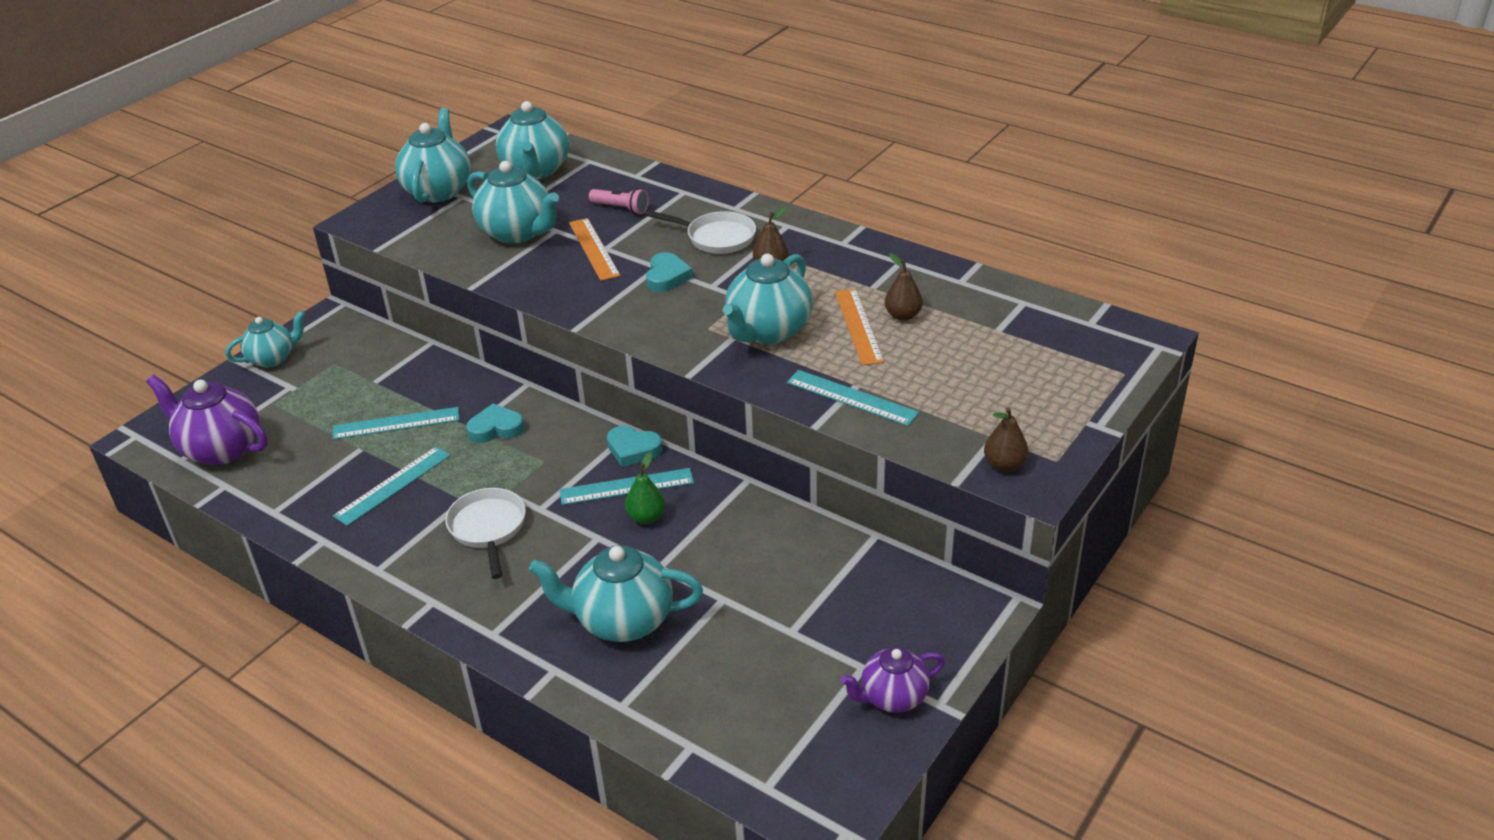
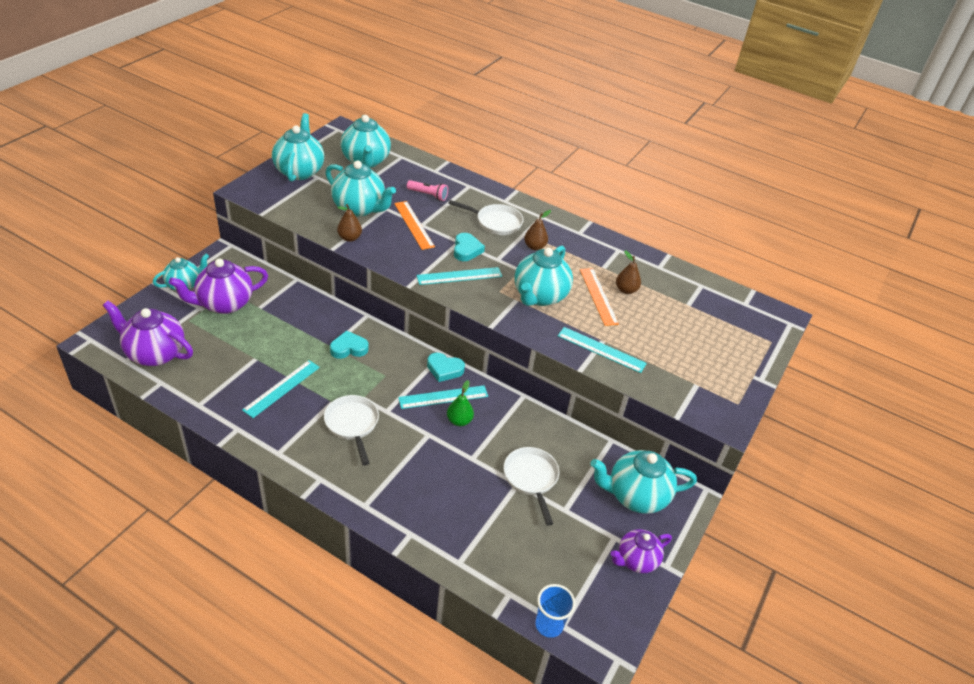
camera: 10 degrees left, 5 degrees up
(325, 380) = (224, 304): none -> purple teapot
(396, 423) = (278, 340): turquoise ruler -> turquoise ruler (459, 276)
(622, 620) = (452, 498): turquoise teapot -> turquoise teapot (636, 496)
(745, 591) = (531, 478): none -> white pan
(746, 787) = (549, 625): none -> blue cup
(1004, 465) = (706, 405): brown pear -> brown pear (349, 238)

